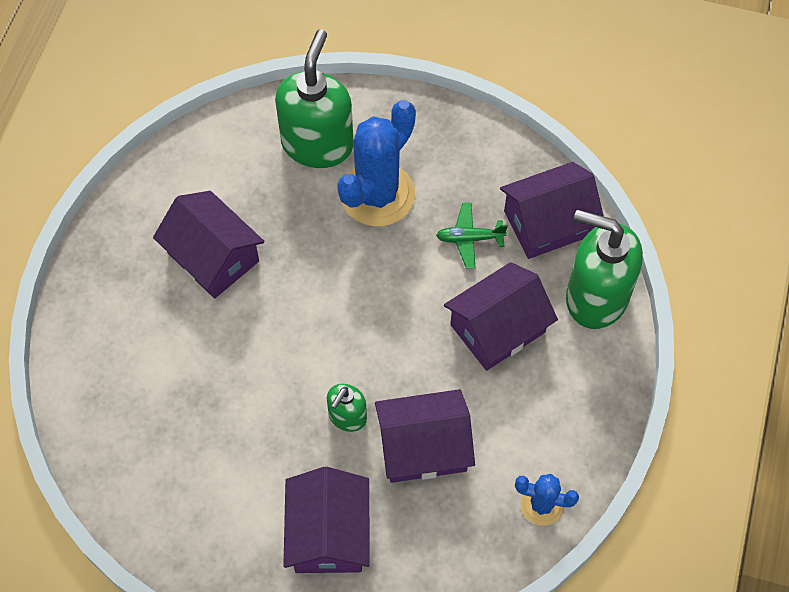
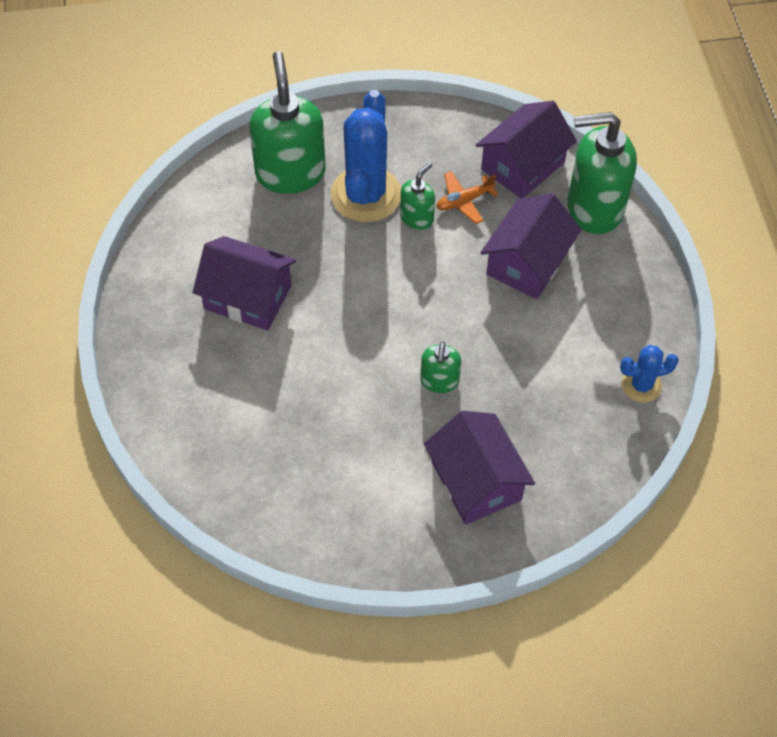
camera: 25 degrees left, 5 degrees down
(414, 238) = (417, 218): none -> green soap dispenser
(423, 447) = (518, 379): purple house -> none
(469, 238) = (464, 201): green plane -> orange plane

